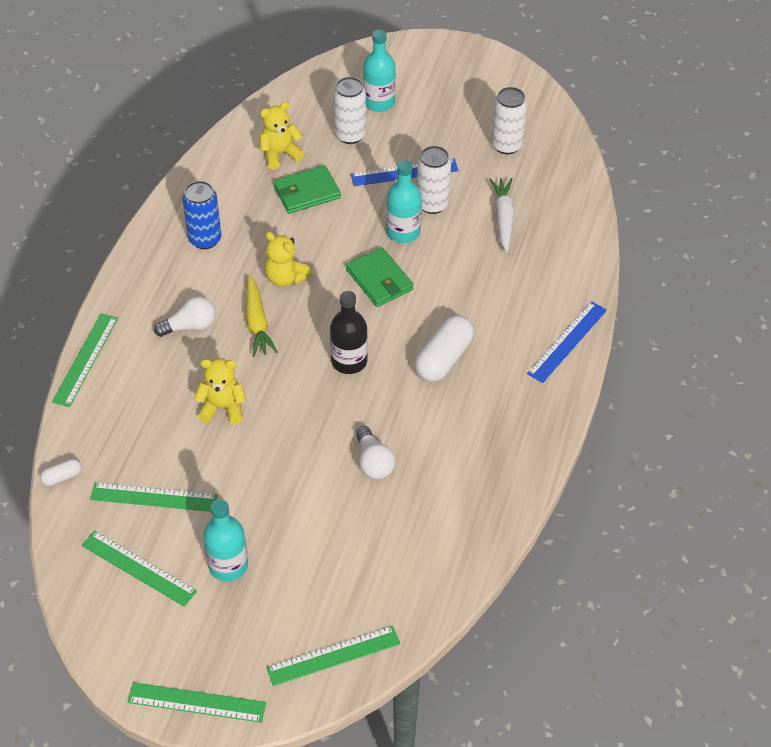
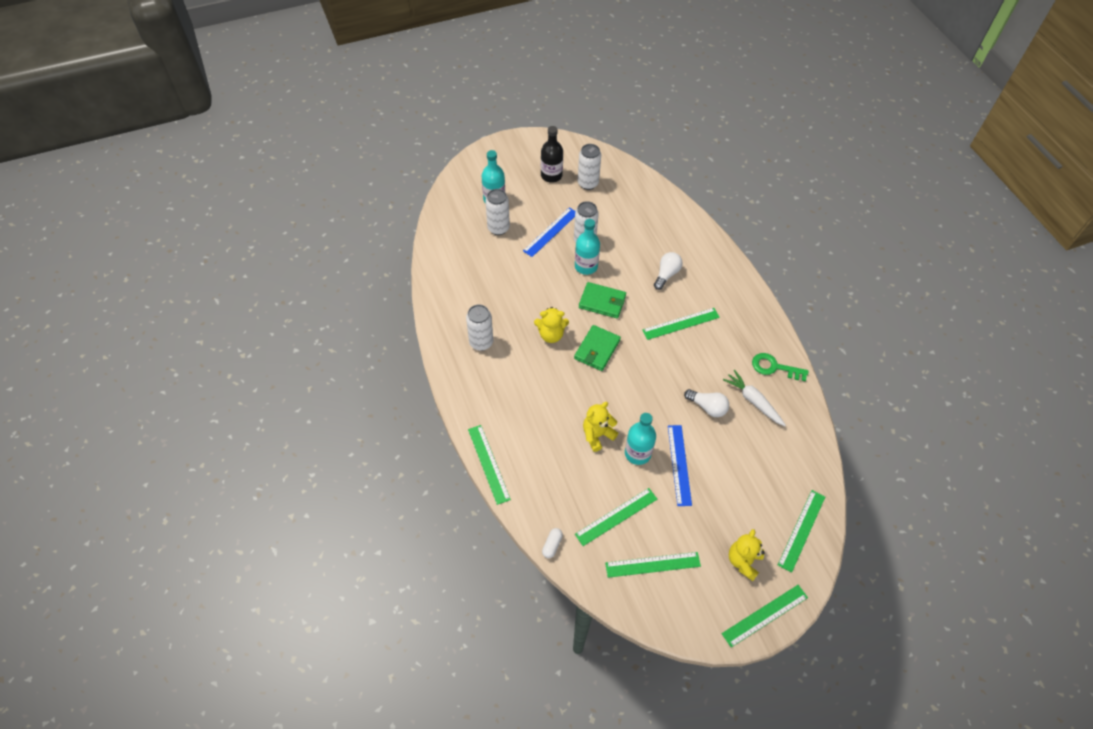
camera: 40 degrees left, 5 degrees up
(190, 326) = (528, 400): white light bulb -> white light bulb (666, 274)
(205, 239) = (481, 342): blue can -> white can
(228, 565) = (697, 523): turquoise bottle -> turquoise bottle (637, 453)
(257, 322) = (563, 371): yellow carrot -> none
(280, 154) = (470, 264): yellow teddy bear -> yellow teddy bear (743, 561)
(306, 192) = (509, 277): green wallet -> green wallet (597, 349)
(349, 361) = (635, 359): black bottle -> black bottle (551, 175)
(443, 358) = (681, 324): white capsule -> green ruler
(501, 475) = (774, 367): none -> green key
(503, 218) = (628, 225): white carrot -> white carrot (753, 401)
(567, 342) = (729, 272): blue ruler -> blue ruler (679, 464)

